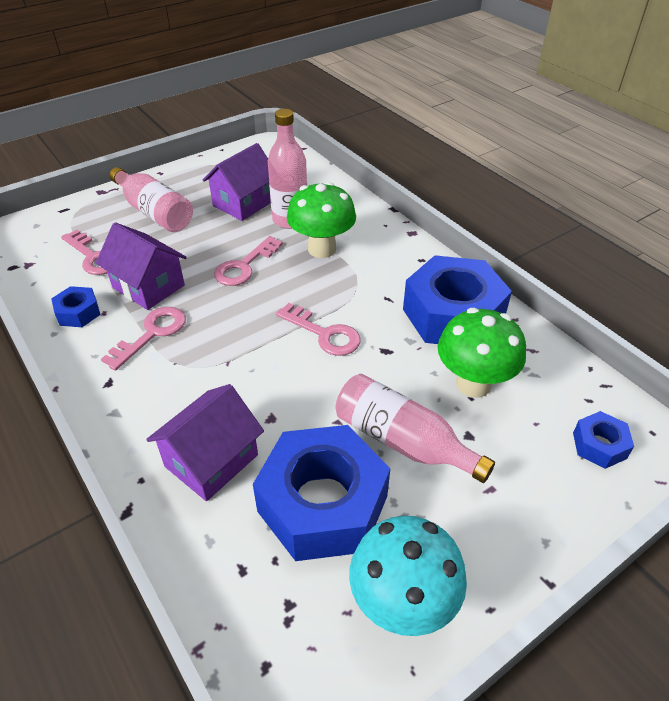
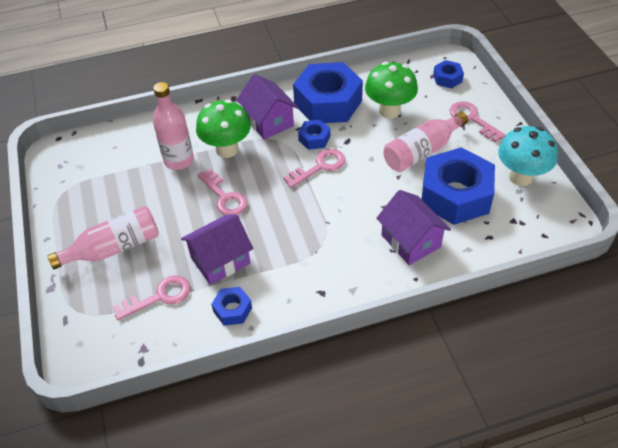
camera: 70 degrees left, 5 degrees up
(152, 334) = (279, 262): pink key -> pink key (472, 119)
(244, 203) = (137, 185): purple house -> purple house (269, 121)
(374, 317) = (314, 139): none -> blue nut

